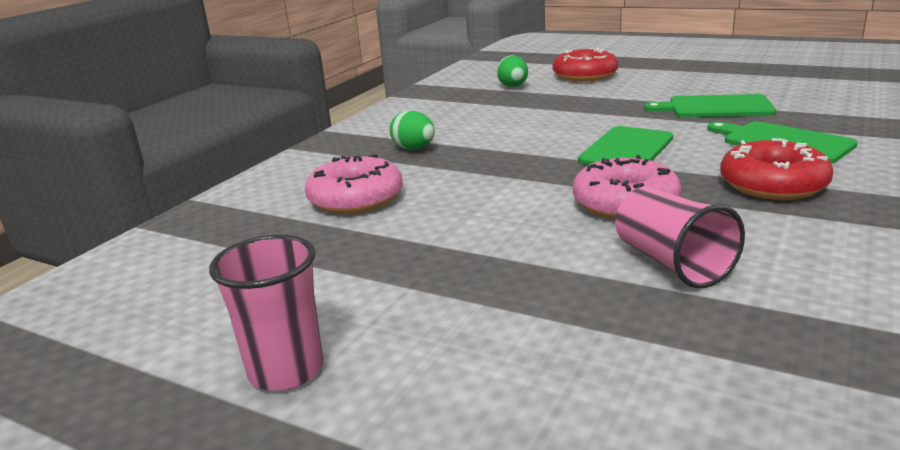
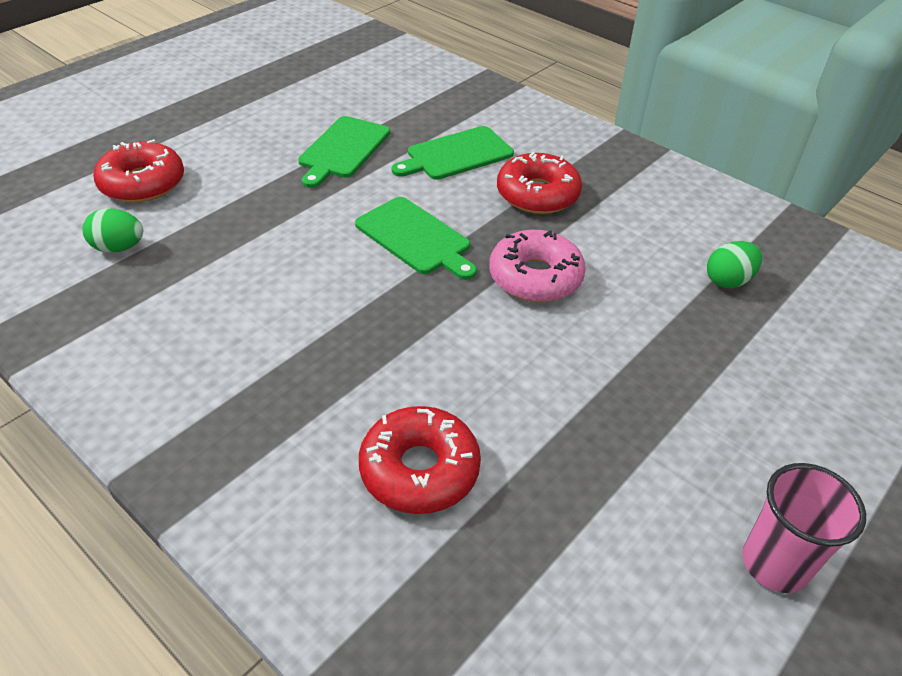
camera: 80 degrees left, 20 degrees up
(356, 199) = (419, 469): pink donut -> red donut
(414, 149) = (285, 388): green egg -> green egg (728, 280)
(672, 263) = (649, 290): pink cup -> none

